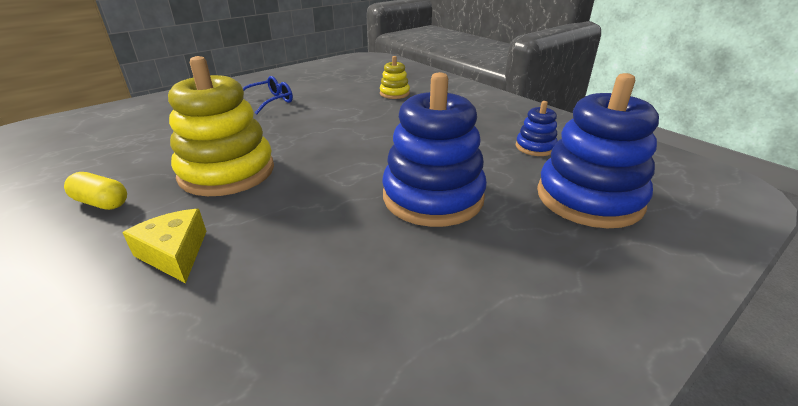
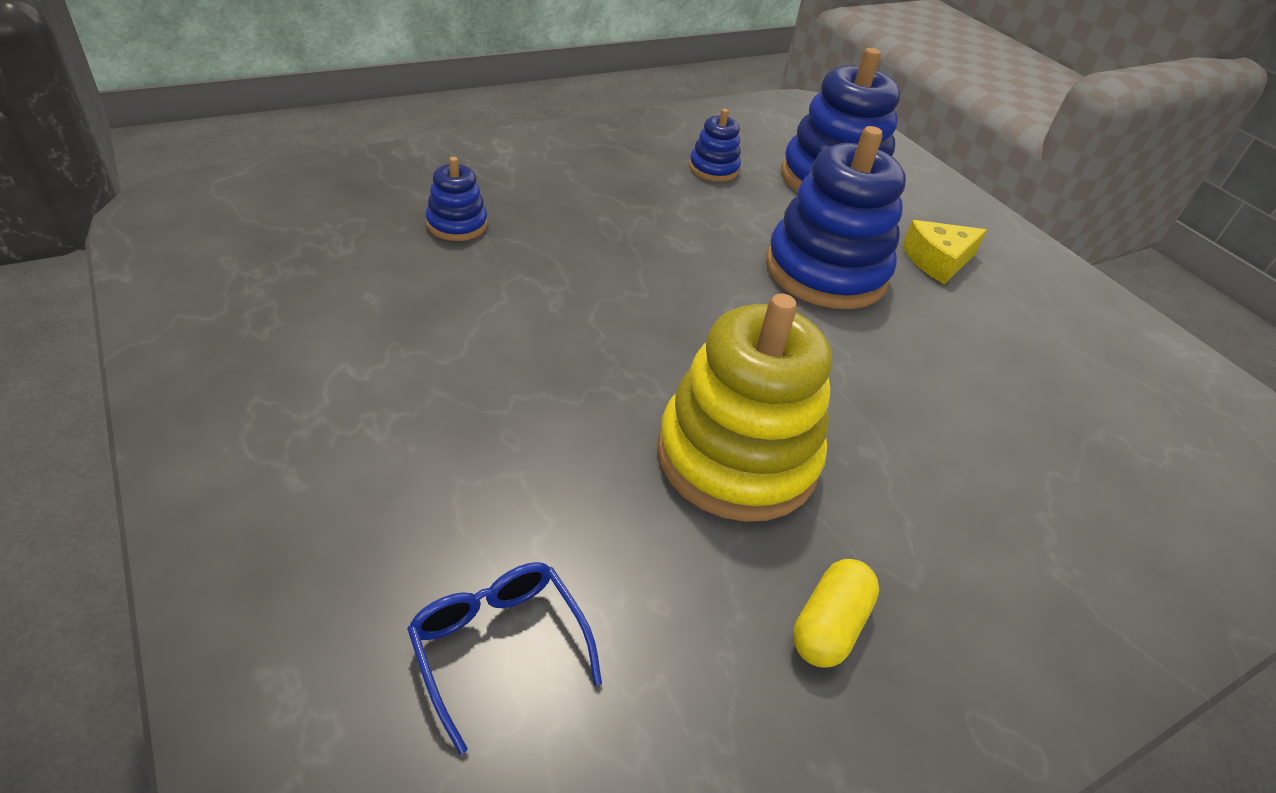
camera: 85 degrees left, 10 degrees up
(175, 253) = (954, 503): yellow cheese -> yellow cheese (938, 261)
(270, 101) = (402, 391): blue glasses -> blue glasses (498, 647)
(394, 93) = (457, 224): yellow stacking toy -> blue stacking toy

